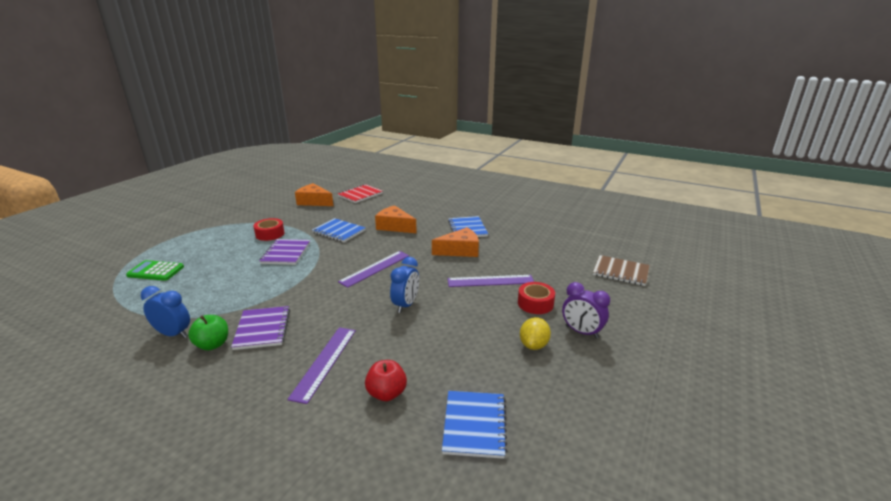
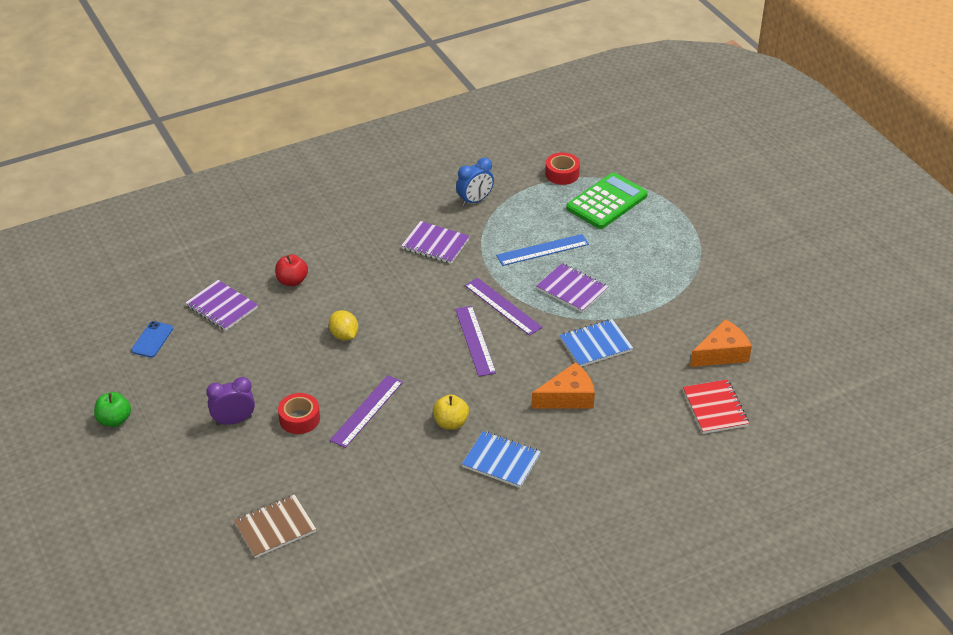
camera: 125 degrees right, 15 degrees up
(156, 271) = (607, 202): green calculator -> green calculator, size x1.54
(212, 344) = (439, 217): green apple -> green apple (114, 420)
(241, 277) = (542, 250): none -> blue ruler
(270, 234) = (637, 289): red tape -> red tape (562, 174)
(324, 362) = (357, 263): purple ruler -> purple ruler (503, 306)
(406, 305) = (387, 334): blue clock -> none
(460, 250) = (450, 423): orange cheese -> yellow apple
(474, 425) = (222, 307): blue notebook -> purple notebook
(533, 345) = (253, 381): yellow lemon -> yellow lemon (344, 335)
(580, 452) = (152, 339): none -> blue phone

